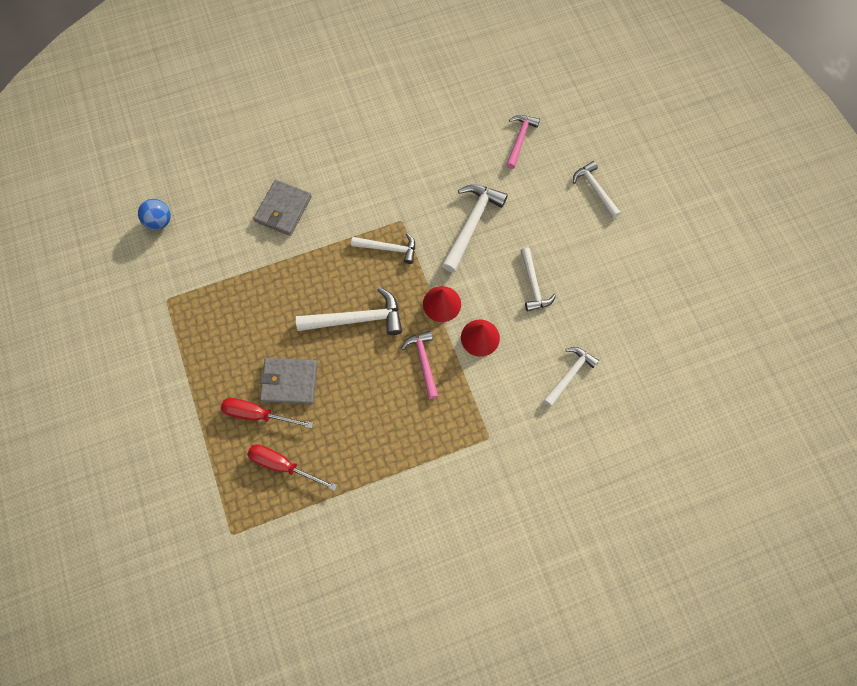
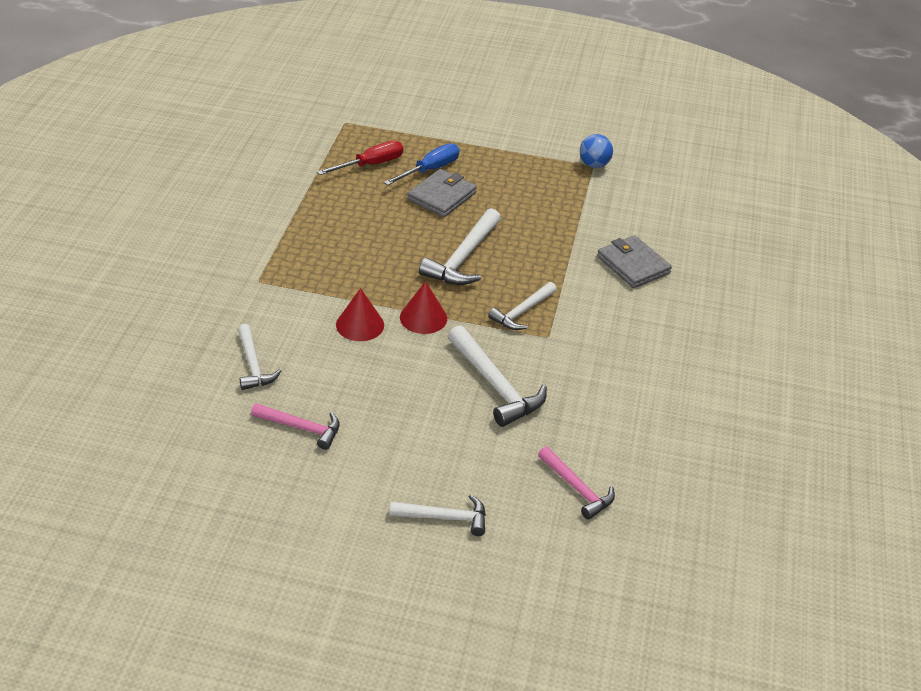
camera: 120 degrees right, 30 degrees down
(160, 221) = (683, 190): blue ball -> blue ball (594, 164)
(258, 414) = (430, 170): red screwdriver -> blue screwdriver
(423, 362) = (375, 277): pink hammer -> pink hammer (301, 428)
(533, 285) = (376, 393): white hammer -> none

